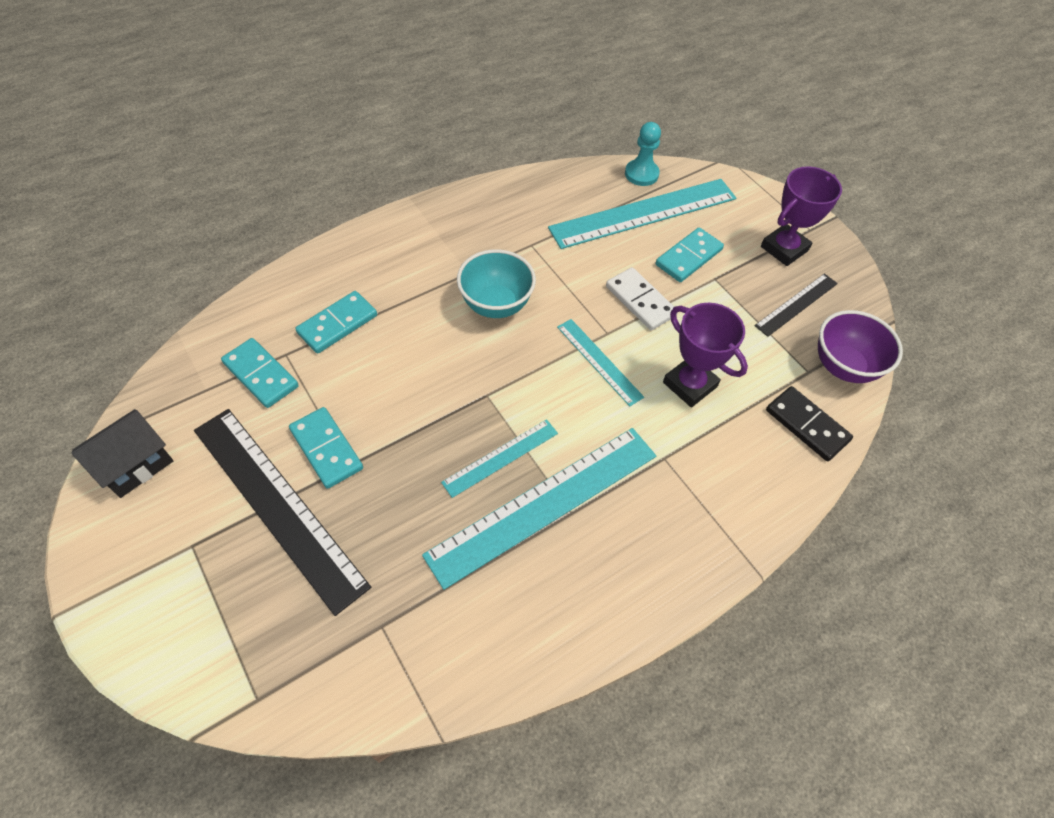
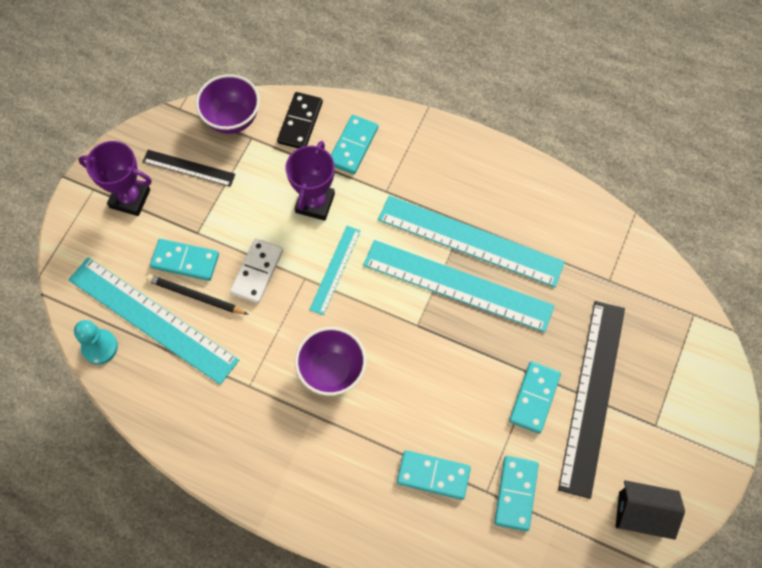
camera: 120 degrees left, 10 degrees up
(496, 305) = (332, 371): turquoise bowl -> purple bowl
(501, 457) = (457, 285): turquoise ruler -> turquoise ruler, size x1.94
(646, 249) = (196, 296): none -> black pencil
(745, 459) = (353, 146): none -> turquoise domino

